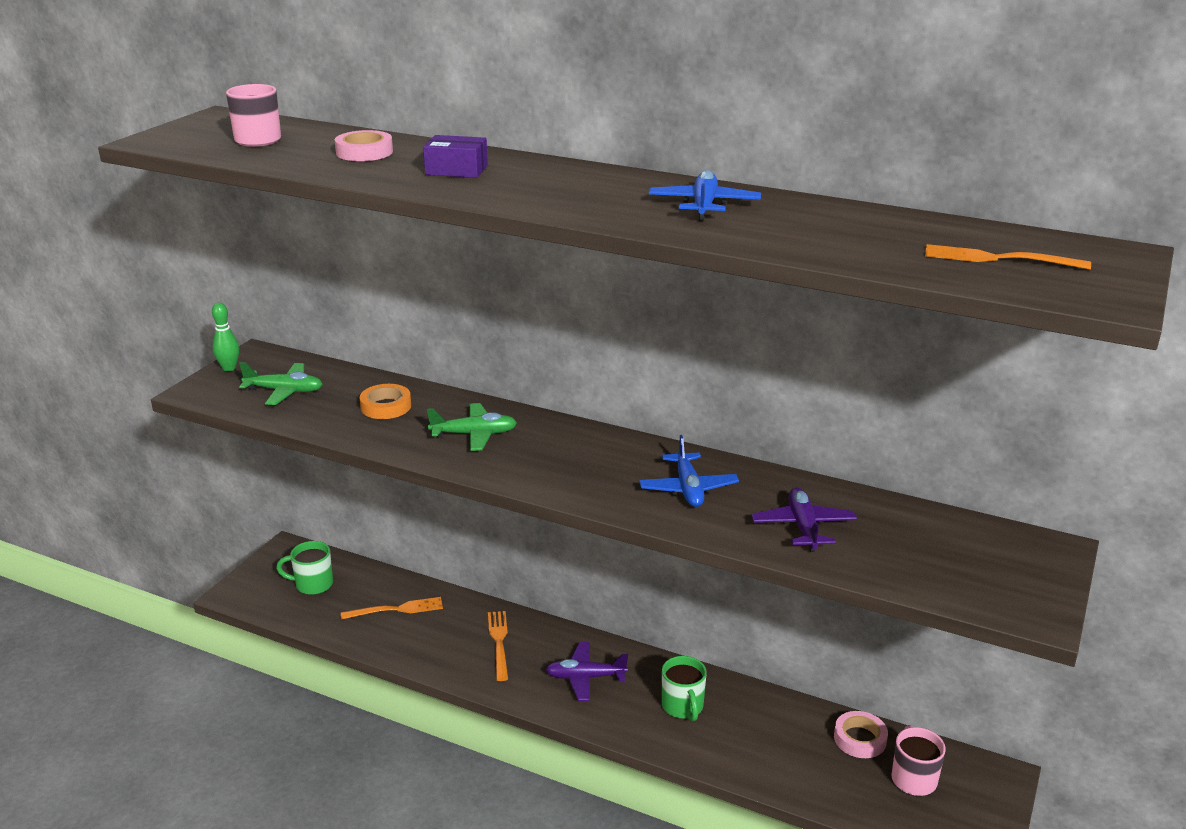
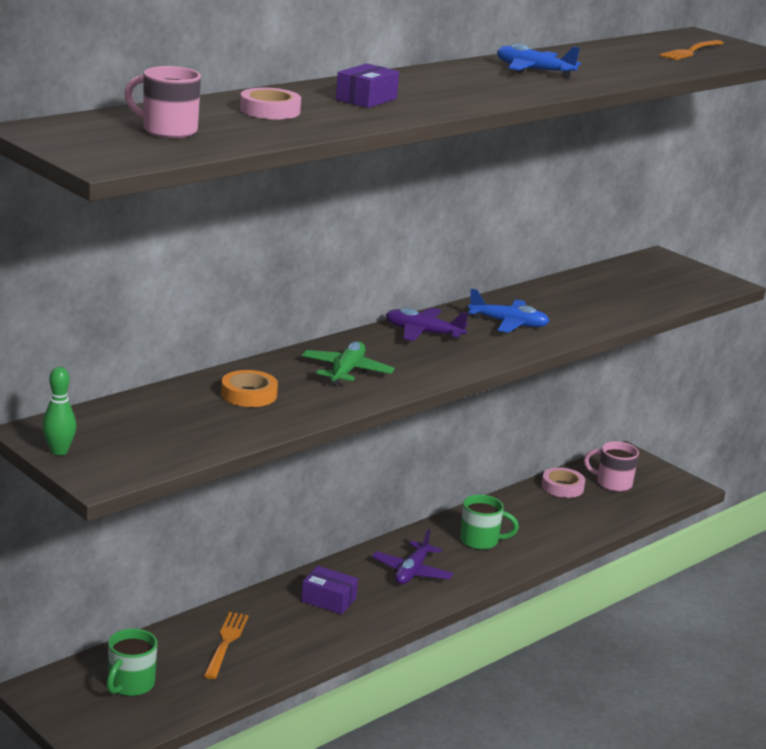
camera: 70 degrees left, 5 degrees down
(284, 391) = (157, 433): green plane -> none
(499, 642) = (328, 600): orange fork -> purple box
(803, 527) = (588, 307): purple plane -> purple plane (423, 333)

